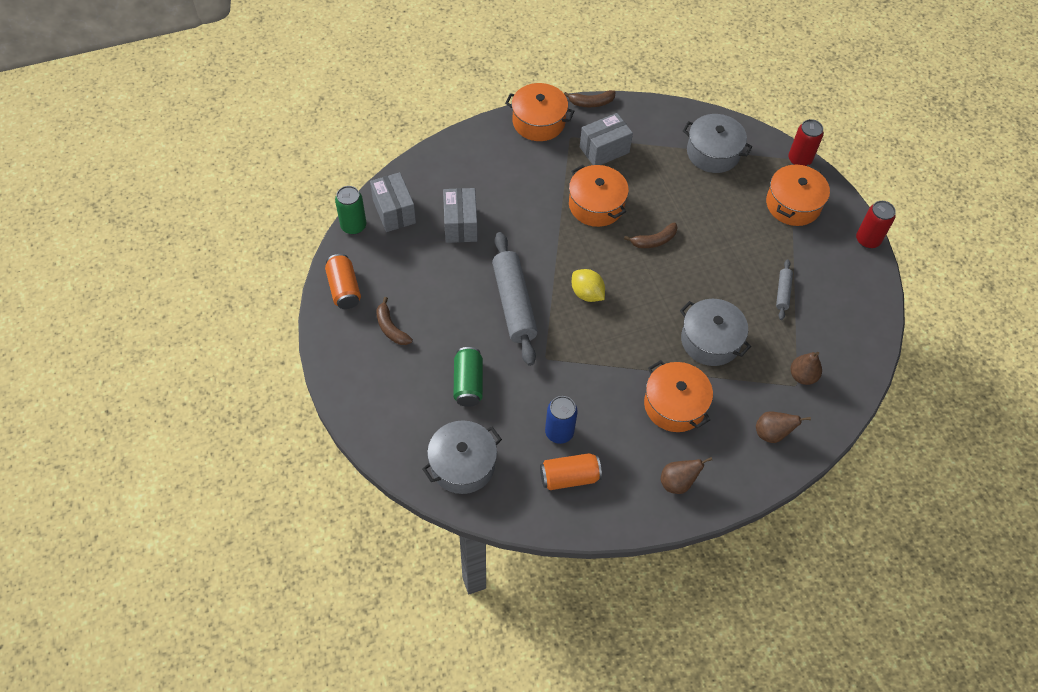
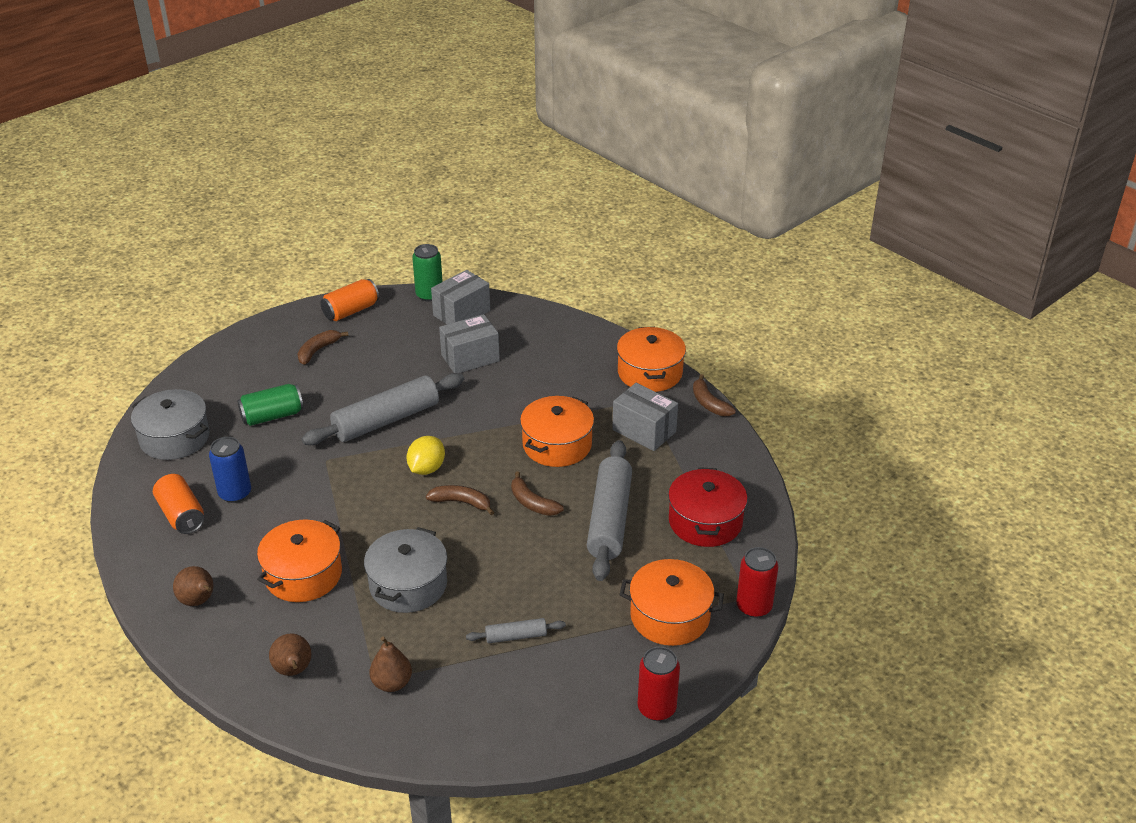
camera: 70 degrees right, 20 degrees down
(635, 283) = (461, 502): none -> brown banana
(689, 203) = (609, 519): none -> grey rolling pin
(713, 153) = (705, 521): grey pot -> red pot

